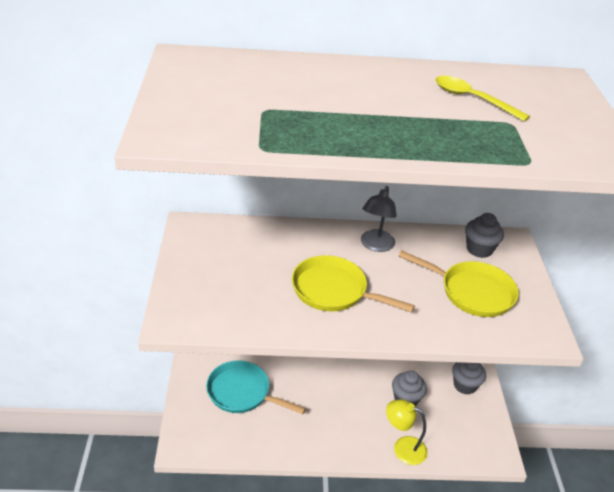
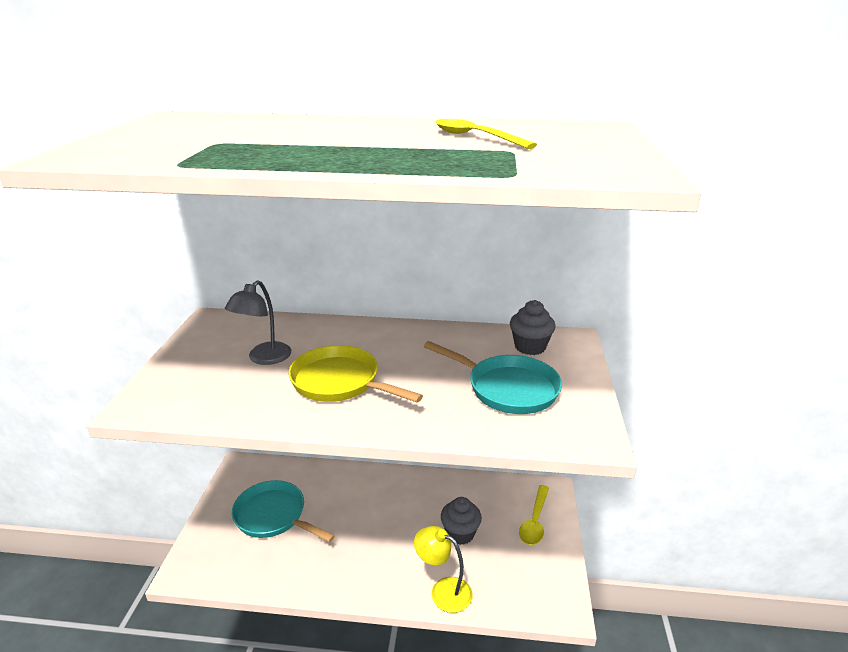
camera: 10 degrees right, 10 degrees down
(375, 245) = (408, 341): grey lamp -> grey lamp (264, 358)
(465, 385) = (534, 521): grey cupcake -> yellow spoon
(472, 292) = (507, 388): yellow pan -> turquoise pan

